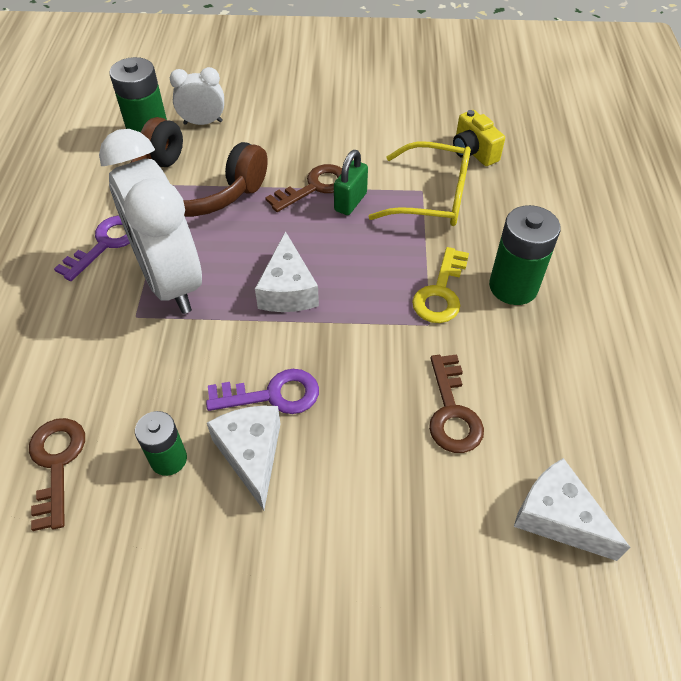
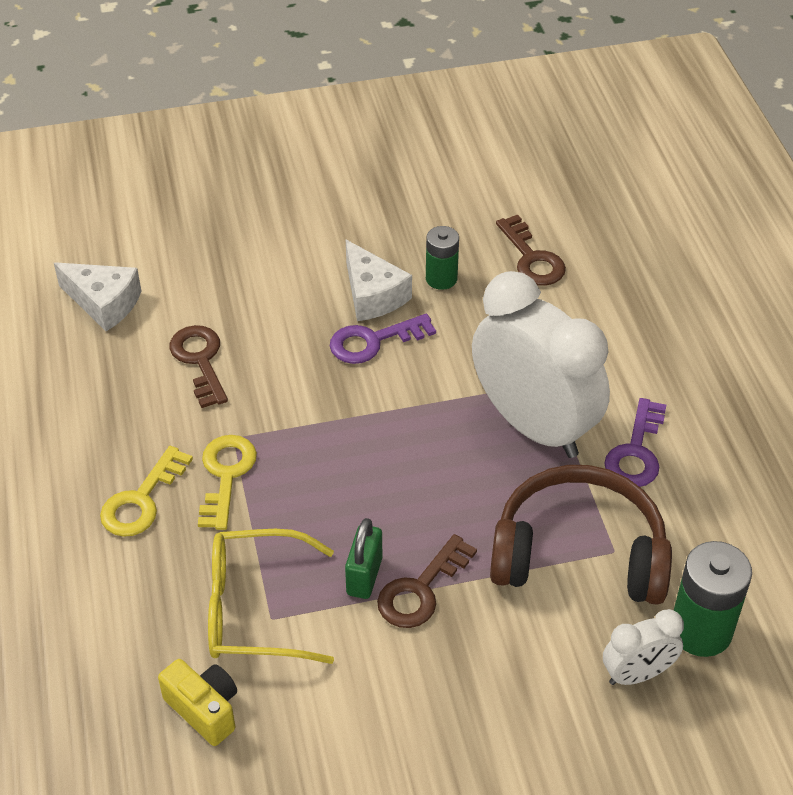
camera: 165 degrees right, 5 degrees down
(288, 290) = (399, 442): white cheese -> none
(513, 287) = (142, 500): green battery -> yellow key

